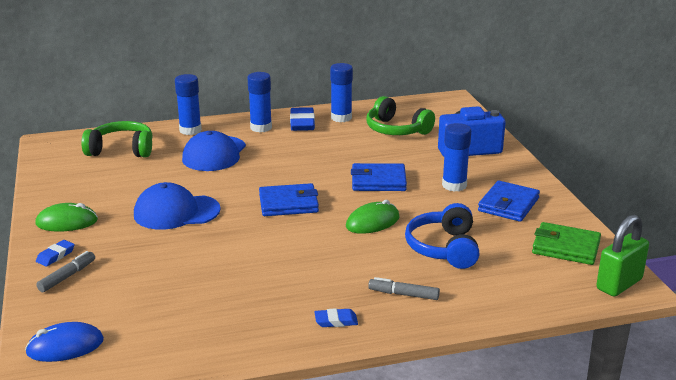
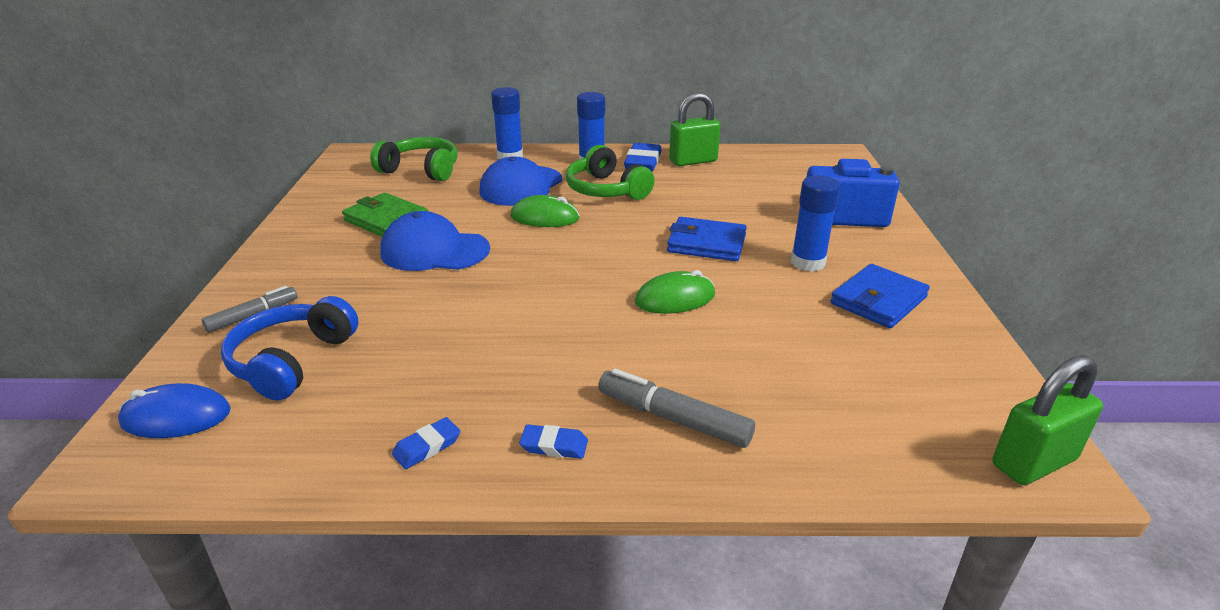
camera: 15 degrees right, 5 degrees up
(55, 256) = (260, 286): blue eraser -> blue eraser (427, 447)
(67, 222) = (303, 246): green mouse -> green mouse (544, 217)
(288, 204) = (576, 258): blue wallet -> none
(341, 118) = (693, 161): blue glue stick -> green padlock
(396, 130) = (756, 182): green headphones -> green headphones (606, 190)
(404, 294) = (673, 419): grey marker -> grey marker, size x1.50
(443, 248) = (761, 353): blue headphones -> blue headphones (292, 361)
(565, 247) = (952, 381): green wallet -> green wallet (386, 220)

